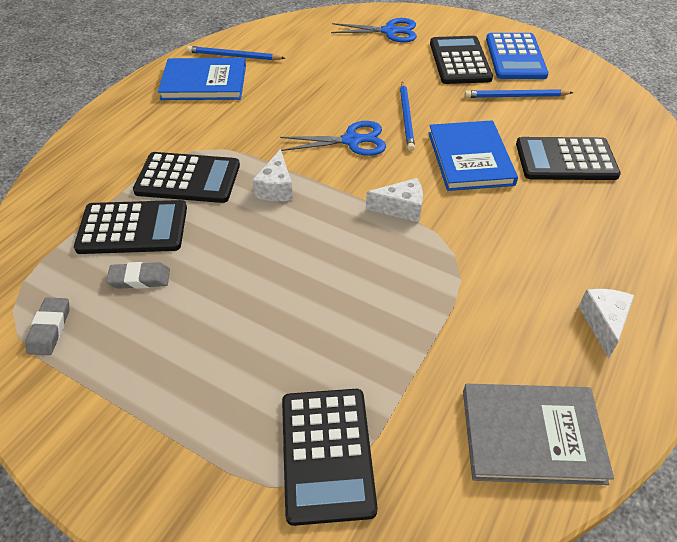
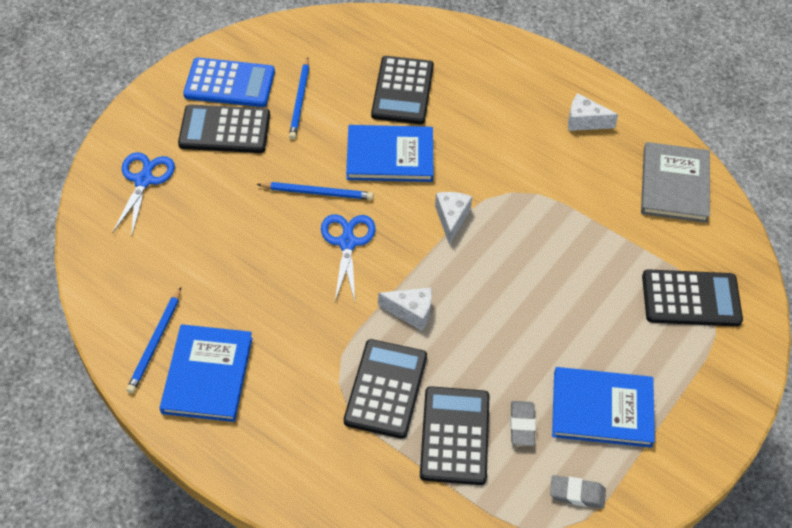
camera: 85 degrees left, 5 degrees up
(154, 350) = (602, 409): none -> blue book

